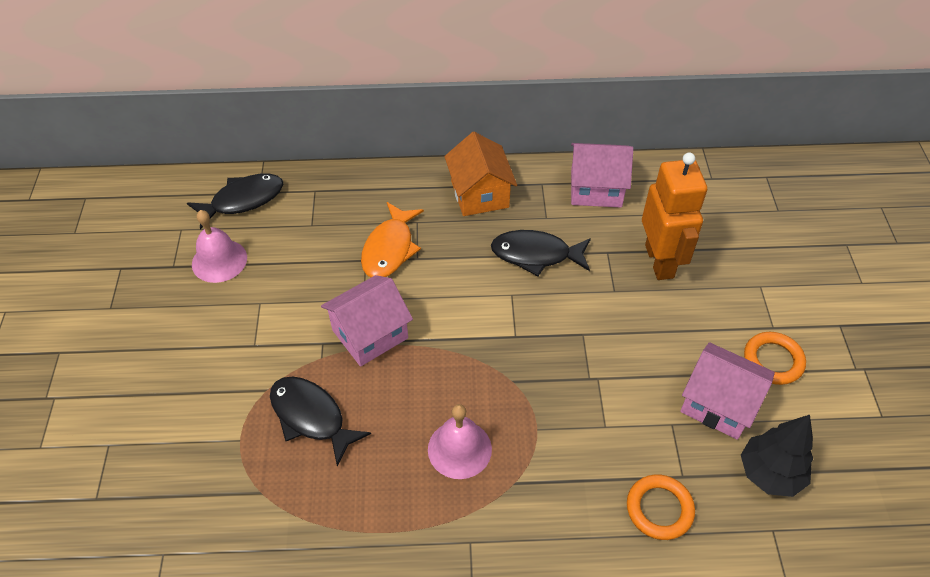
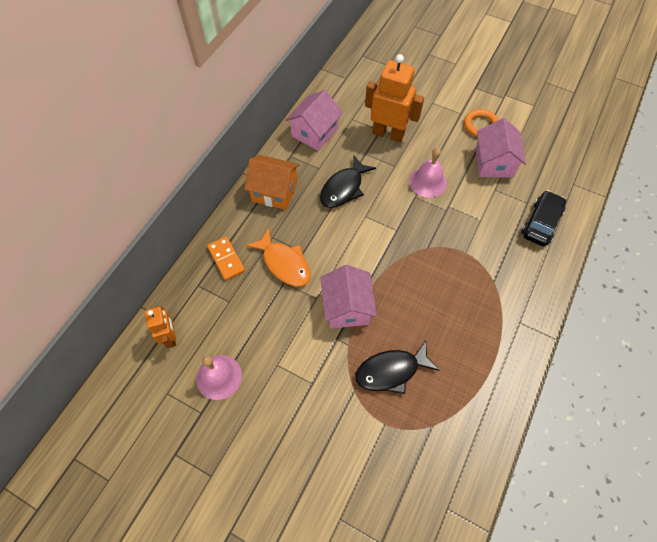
camera: 60 degrees left, 10 degrees up
(243, 200) = (171, 337): black fish -> orange robot
(361, 197) = (226, 259): none -> orange domino
(459, 449) = (458, 298): pink bell -> pink bell (428, 182)
(659, 509) = (541, 223): orange ring -> black car
(718, 404) = (493, 163): pink house -> pink house turned 60 degrees counterclockwise
(770, 474) = (543, 166): black tree -> none

